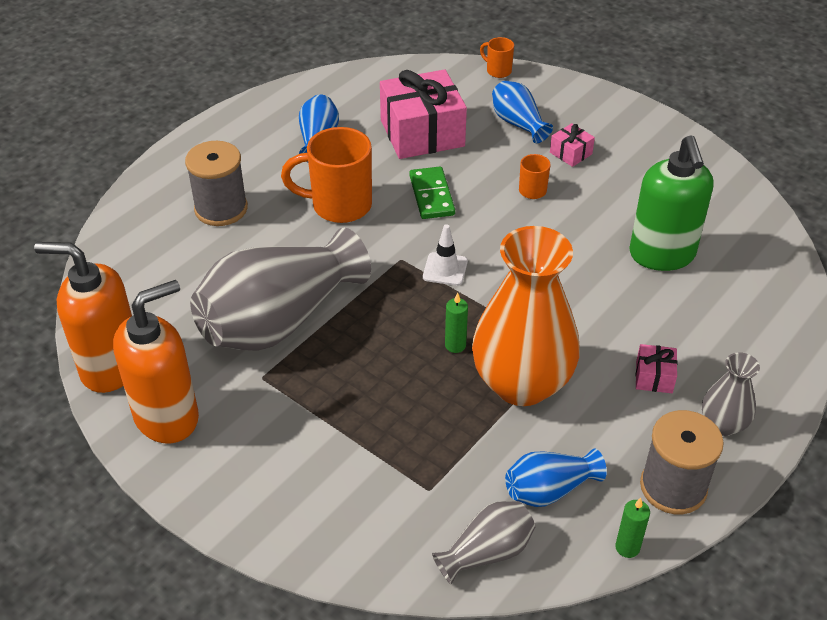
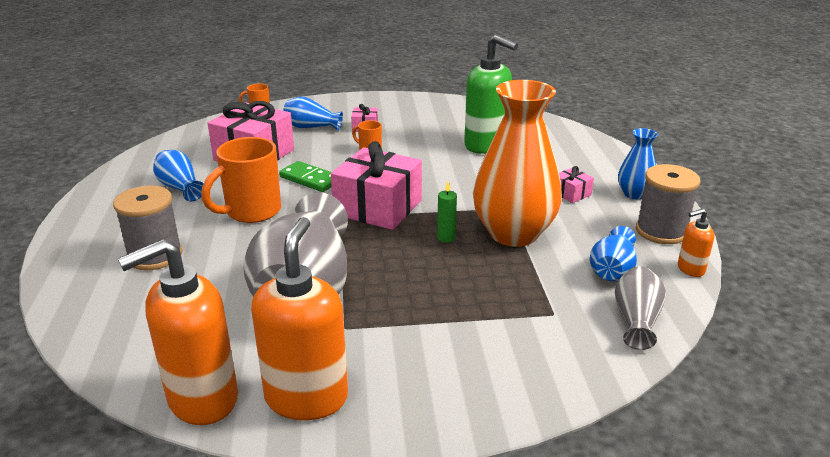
camera: 45 degrees left, 15 degrees down
(445, 269) = (378, 207): white traffic cone -> pink gift
(627, 547) = (690, 269): green candle -> orange soap dispenser
(723, 424) = (634, 194): grey vase -> blue vase

